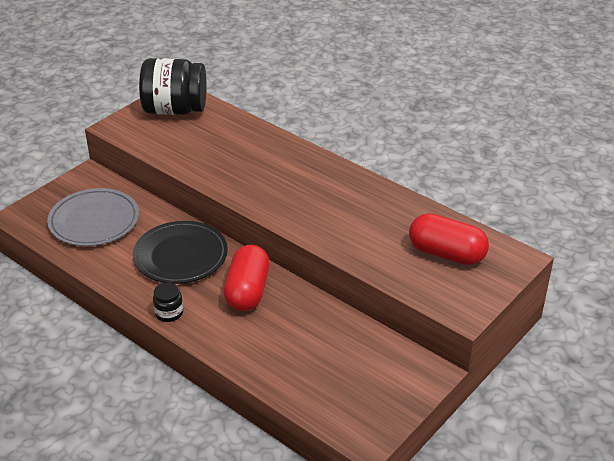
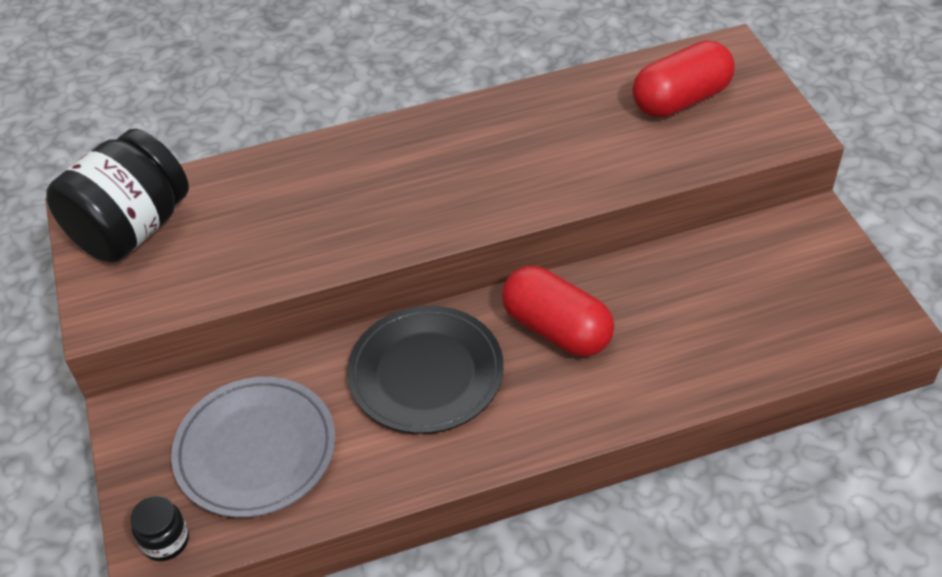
camera: 55 degrees left, 10 degrees up
(169, 313) = (540, 434): black jar -> black jar (165, 541)

